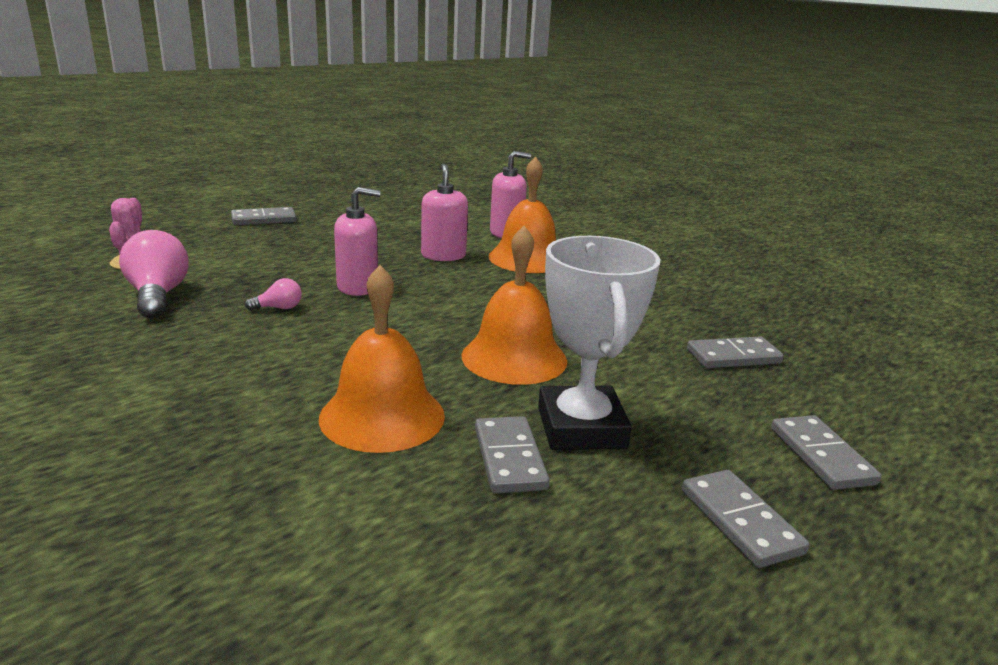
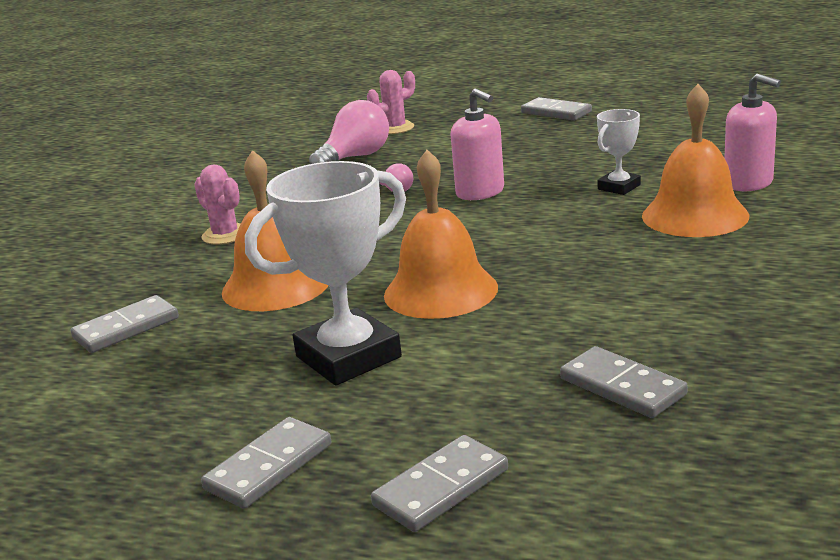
camera: 65 degrees right, 0 degrees up
(199, 405) = (225, 235): none -> pink cactus
(443, 255) = (619, 187): pink soap dispenser -> white trophy
(509, 458) = (267, 346): grey domino -> grey domino (126, 328)

